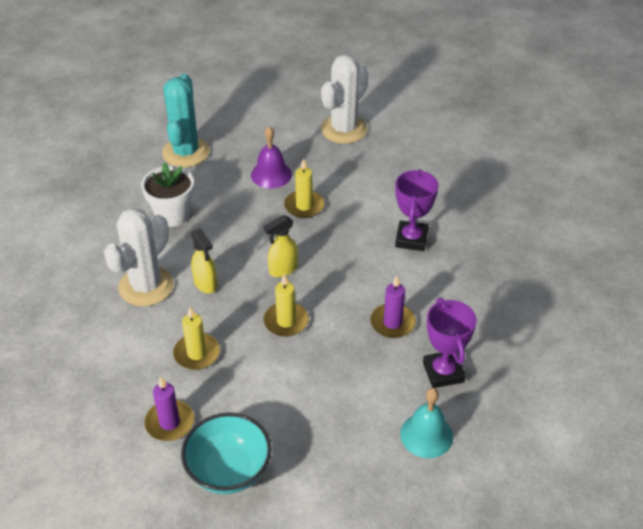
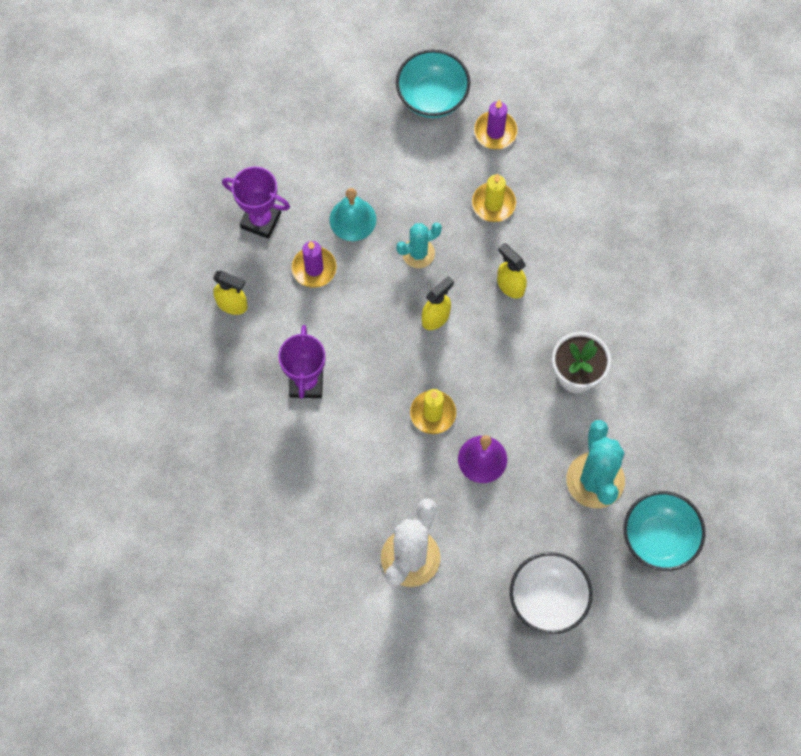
camera: 170 degrees right, 25 degrees up
(146, 286) = (569, 273): white cactus -> none
(152, 118) = (659, 538): none -> turquoise bowl
(248, 99) = (548, 599): none -> white bowl
(286, 321) = (418, 253): yellow candle -> turquoise cactus
(426, 435) = (271, 155): turquoise bell -> turquoise bell (352, 219)
(443, 372) = (260, 220): purple trophy -> purple trophy turned 45 degrees counterclockwise
(476, 304) = (232, 304): none -> yellow spray bottle

